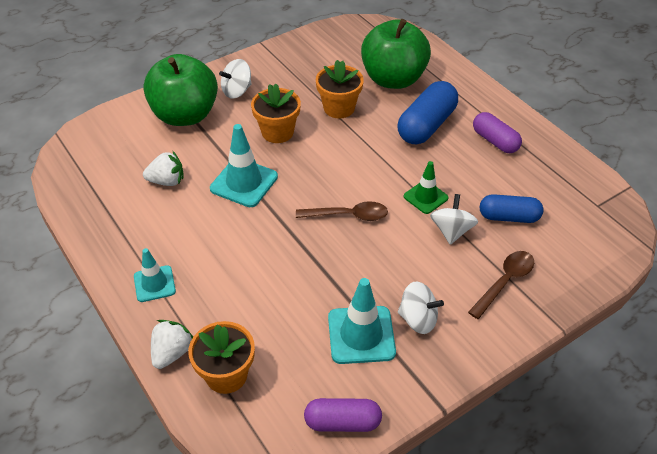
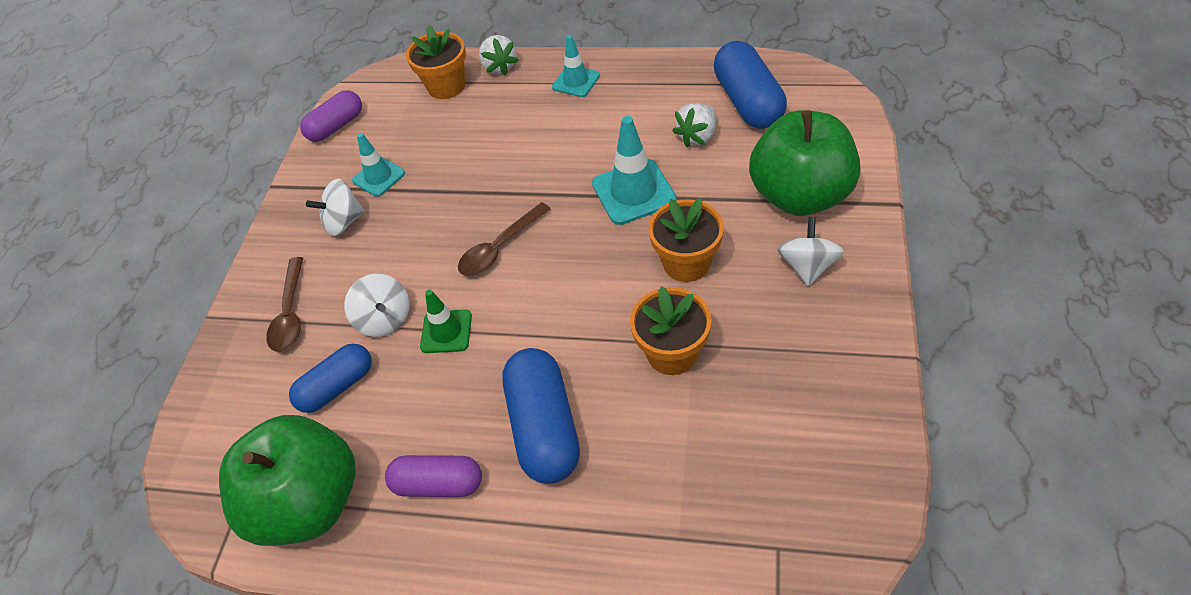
camera: 140 degrees right, 5 degrees up
(111, 175) = (748, 102): none -> blue capsule
(361, 335) = (379, 177): turquoise traffic cone -> turquoise traffic cone, size x0.63
(393, 79) = (673, 466): green apple -> green apple (309, 502)

